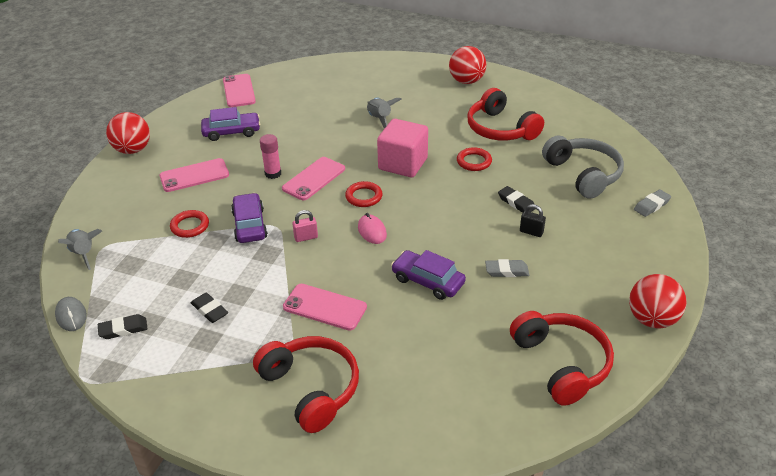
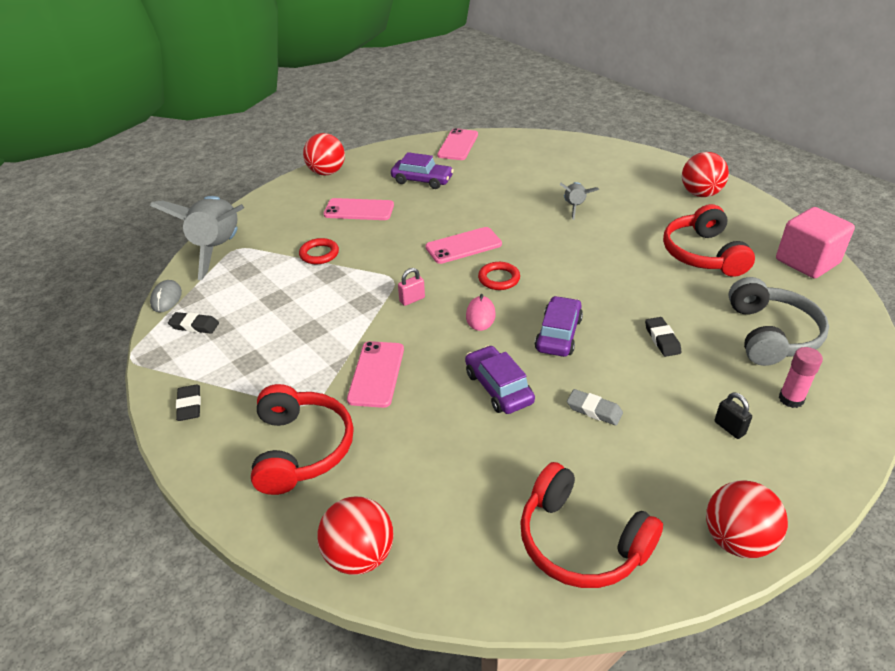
camera: 30 degrees right, 0 degrees up
(84, 254) = (218, 249): grey rocket -> grey rocket, size x2.03
(209, 310) = (274, 336): black eraser -> black eraser (189, 405)
(250, 225) = (371, 270): purple car -> purple car (558, 334)
(273, 174) = (429, 229): pink glue stick -> pink glue stick (791, 399)
(306, 237) = (412, 299): pink padlock -> pink padlock turned 45 degrees counterclockwise
(324, 307) = (376, 374): pink phone -> pink phone turned 45 degrees clockwise
(403, 164) = (564, 258): pink cube -> pink cube (807, 261)
(420, 442) = (359, 555): none -> red ball
(474, 162) = (645, 280): red ring -> none
(531, 232) = (656, 377): black padlock -> black padlock (729, 428)
(561, 363) = (580, 542): red headphones -> red headphones turned 120 degrees clockwise
(651, 205) = (838, 401): grey eraser -> none

